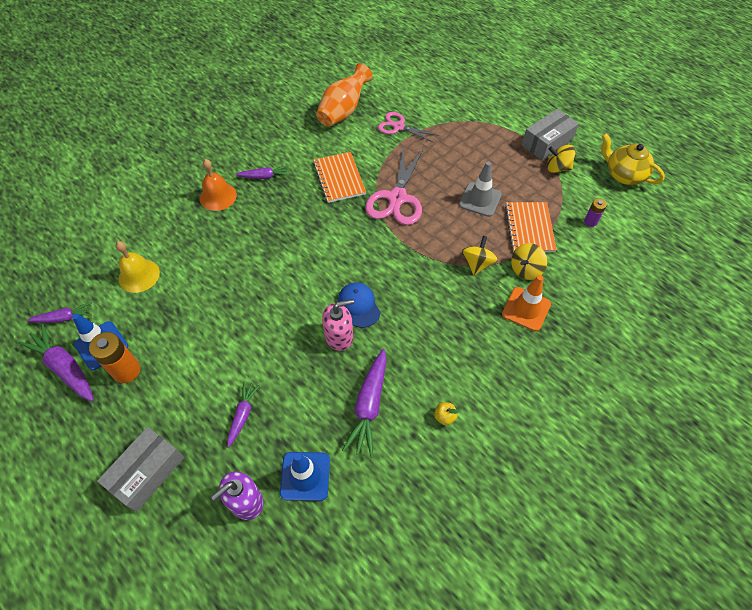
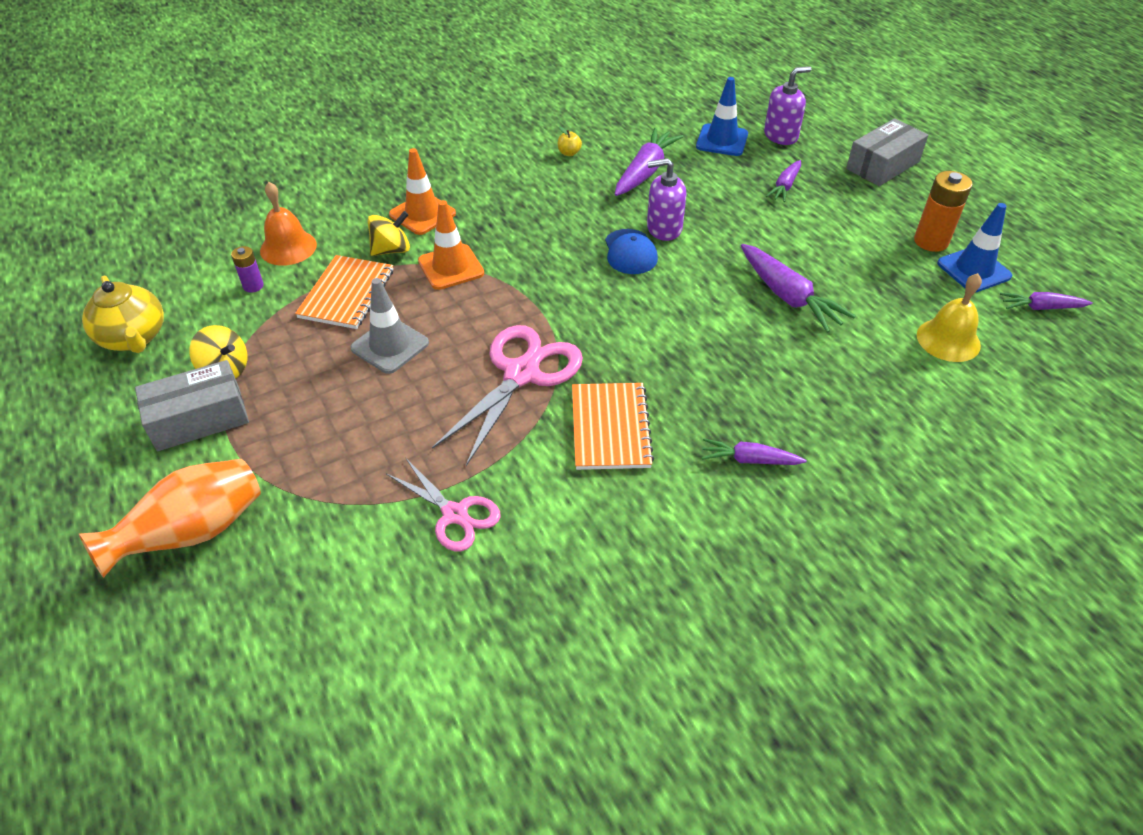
camera: 165 degrees left, 10 degrees down
(65, 367) = (1013, 257): purple carrot -> purple carrot (788, 297)
(218, 196) = (837, 439): orange bell -> orange bell (288, 247)
(339, 336) = (664, 228): pink soap dispenser -> purple soap dispenser
(343, 111) = (558, 584): orange vase -> orange vase (193, 533)
(477, 263) = (451, 267): yellow spinning top -> orange traffic cone

